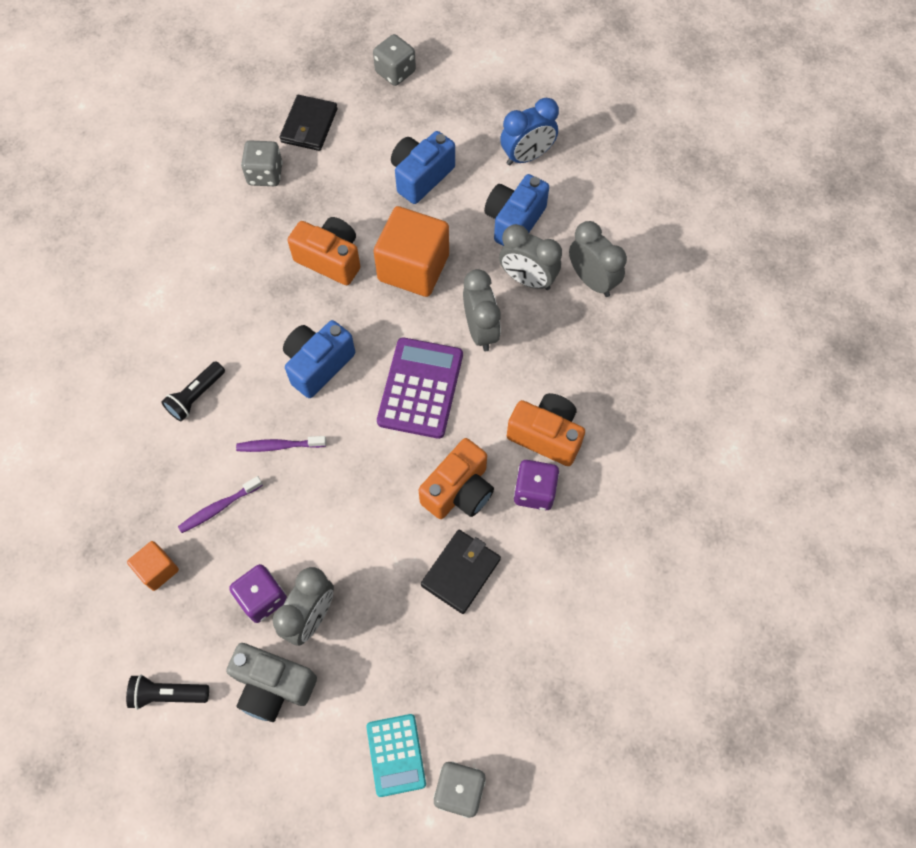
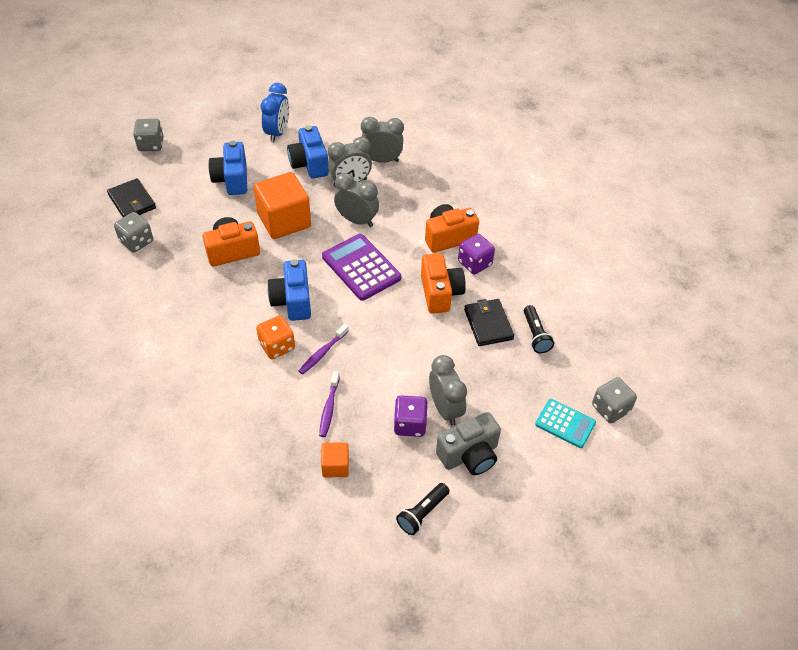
camera: 50 degrees left, 15 degrees down
(196, 396) = (242, 371): black flashlight -> black flashlight (535, 335)
(251, 399) = (277, 346): none -> orange dice

